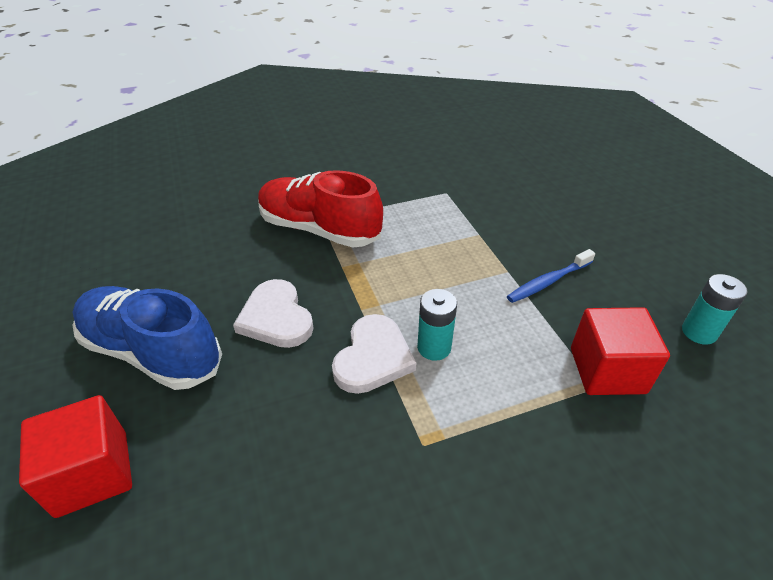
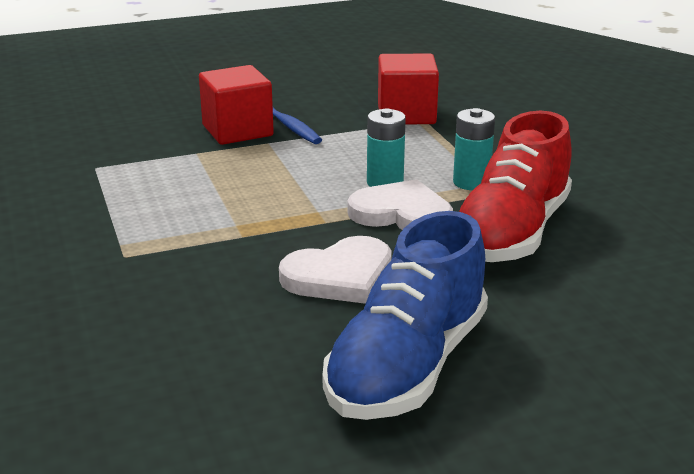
camera: 90 degrees left, 15 degrees down
(92, 473) = (599, 374): red cube -> red cube (237, 131)
(319, 229) = (152, 255): red shoe -> red shoe (511, 233)
(699, 332) = (359, 79): turquoise battery -> turquoise battery (471, 182)

